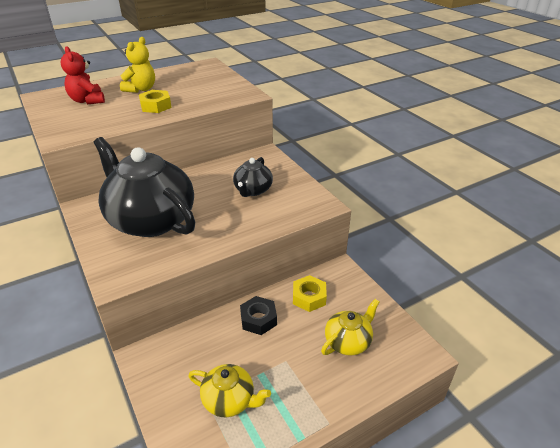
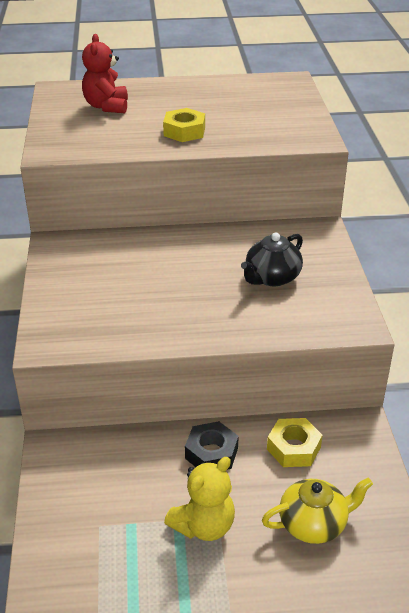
camera: 25 degrees right, 0 degrees up
(141, 89) = (180, 103): yellow teddy bear -> yellow teddy bear (204, 526)
(150, 220) = (122, 282): black teapot -> none
(230, 400) = (125, 536): yellow teapot -> none

